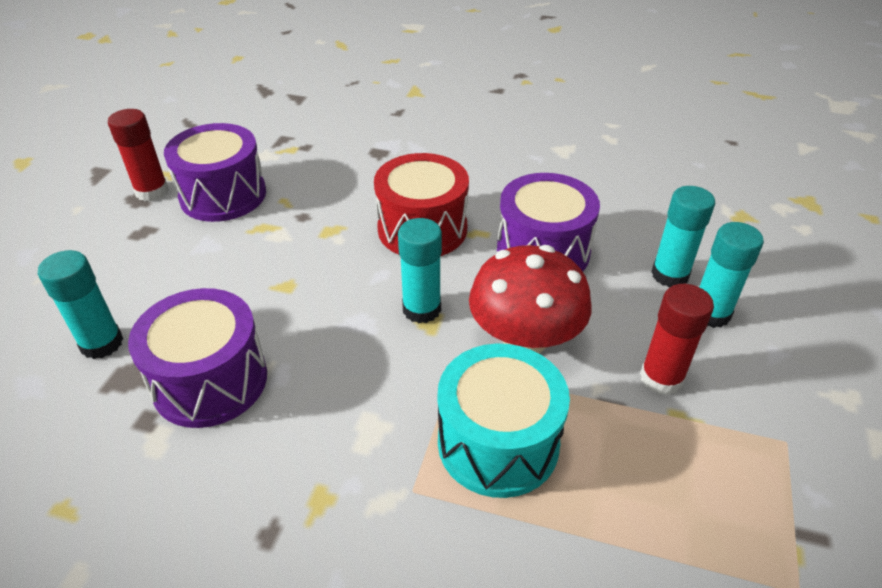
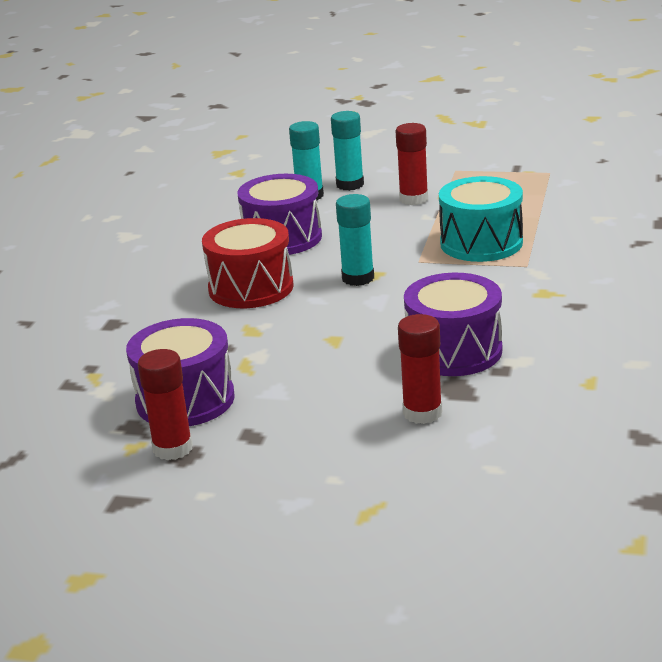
camera: 90 degrees left, 15 degrees down
(102, 343) = (422, 413): turquoise glue stick -> red glue stick
(525, 338) = (384, 240): red mushroom -> none

